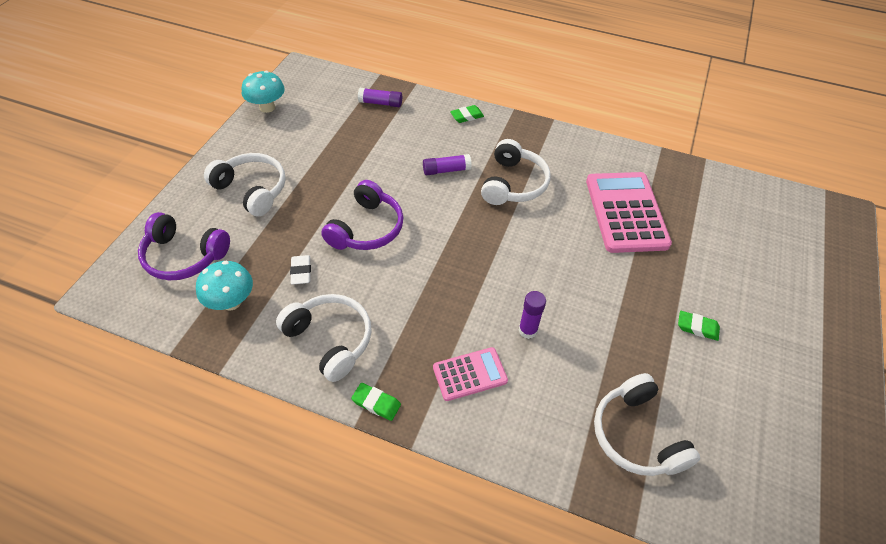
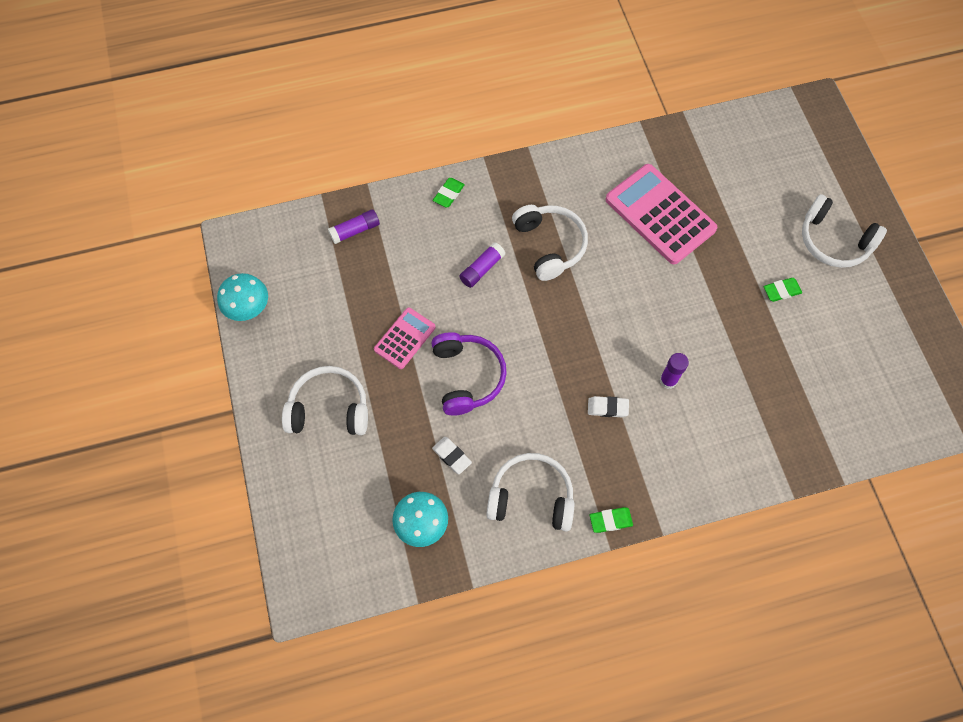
camera: 35 degrees left, 15 degrees up
(184, 256) = (338, 514): purple headphones -> none
(455, 317) = (607, 408): none -> white eraser
(470, 374) = (656, 448): pink calculator -> pink calculator (405, 338)
(637, 435) = (799, 411): white headphones -> white headphones (833, 241)

